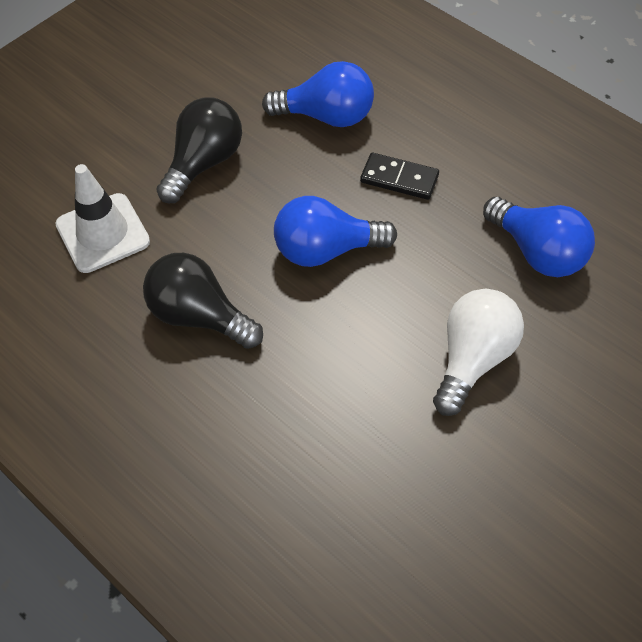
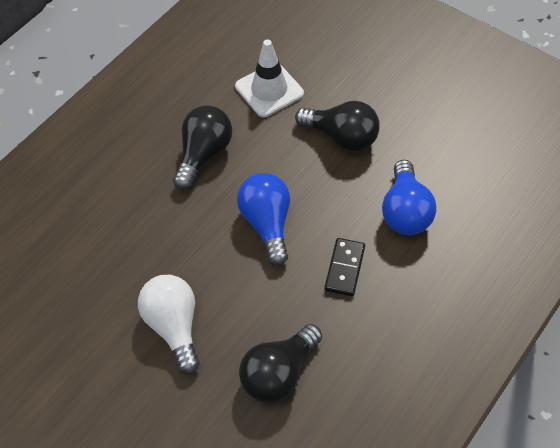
camera: 85 degrees right, 0 degrees up
(473, 359) = (174, 326): white light bulb -> white light bulb turned 135 degrees counterclockwise
(537, 252) = (279, 373): blue light bulb -> black light bulb

